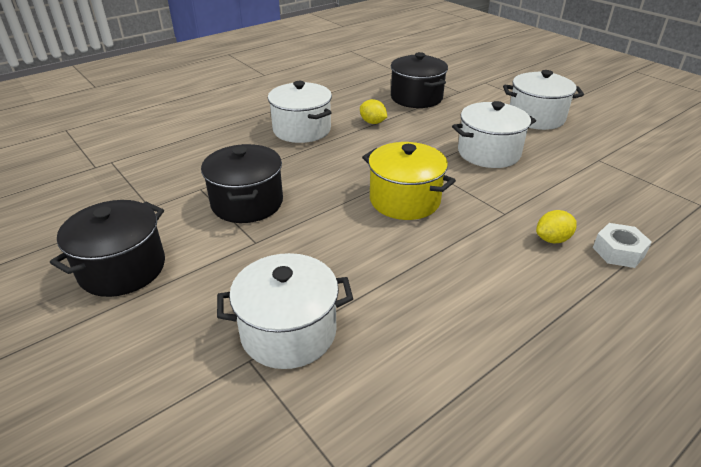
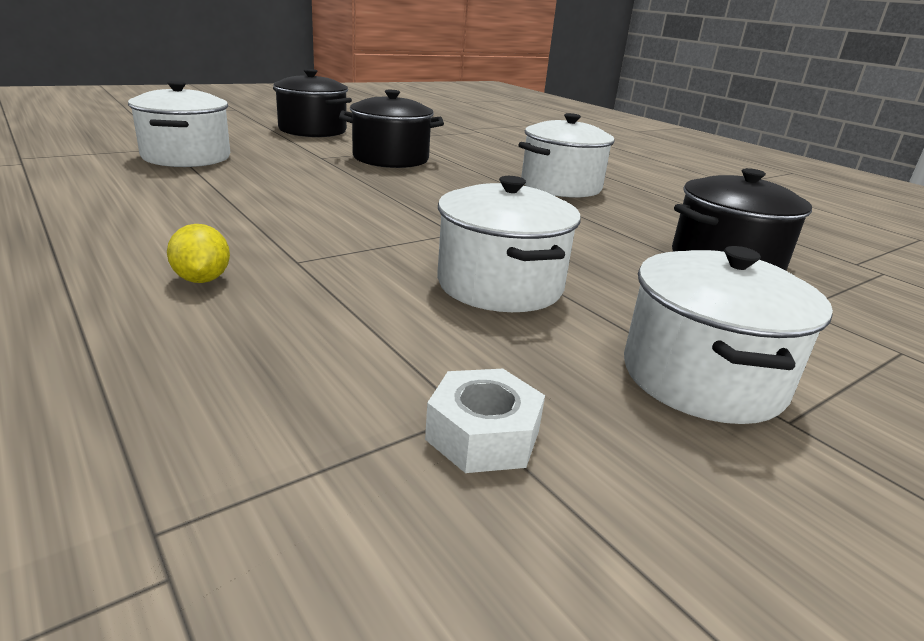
camera: 90 degrees right, 10 degrees down
(373, 122) = (599, 221): yellow lemon -> none
(405, 200) = (365, 212): yellow pot -> none
(618, 252) = (114, 325): white nut -> white nut (483, 435)

